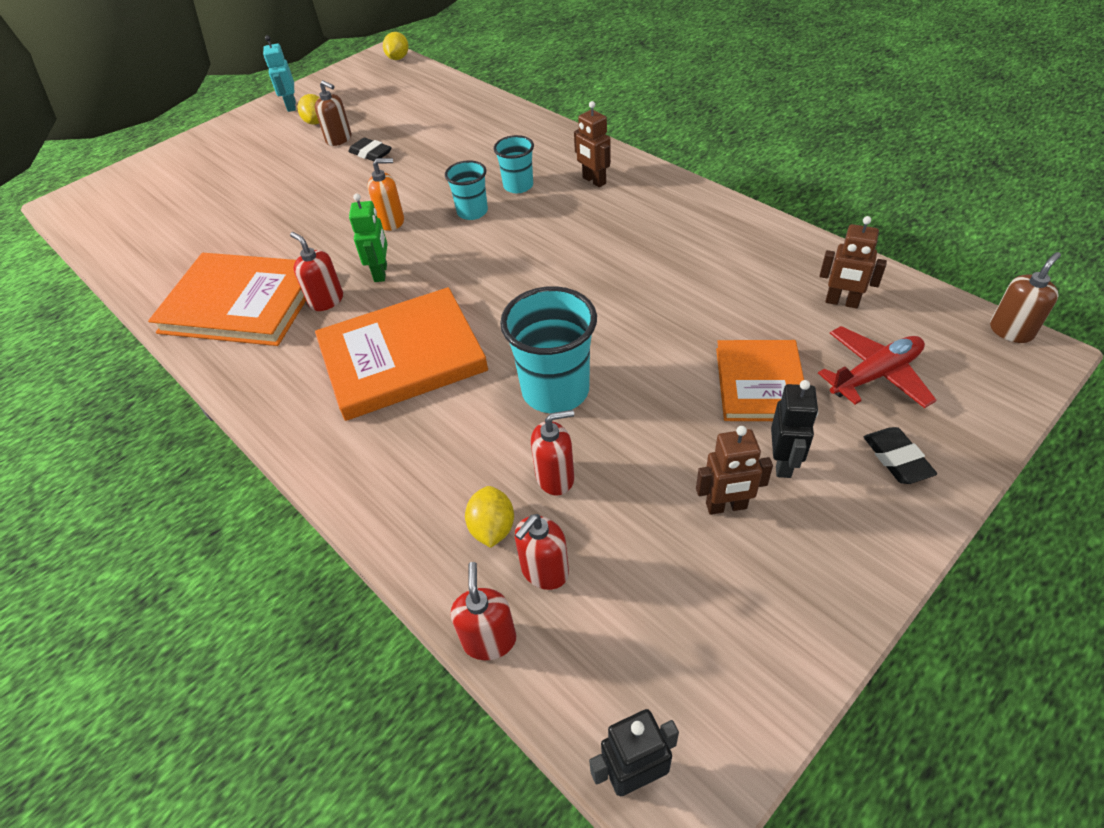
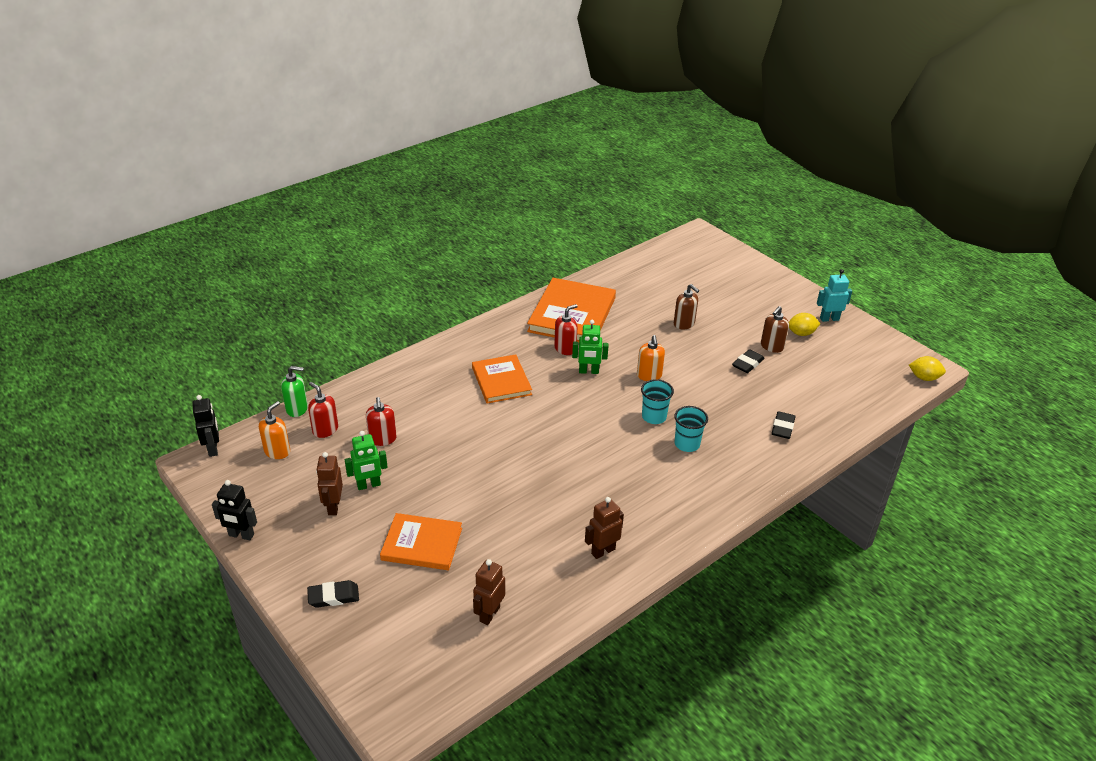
camera: 90 degrees right, 10 degrees down
(402, 357) = (501, 381): orange book -> orange book, size x0.63
(482, 129) = (782, 428): none -> black eraser
(489, 639) = (297, 409): red soap dispenser -> green soap dispenser
(492, 528) = (359, 413): yellow lemon -> none
(555, 390) = (450, 445): turquoise cup -> none
(594, 181) = (688, 490): brown robot -> brown robot (603, 551)
(616, 637) = (277, 451): none -> orange soap dispenser
(665, 471) = (369, 485): none -> green robot
(783, 463) = (353, 539): black robot -> black robot (241, 535)
(875, 375) = (408, 610): red plane -> none
(1011, 331) = (424, 716): brown soap dispenser -> brown soap dispenser (684, 324)

